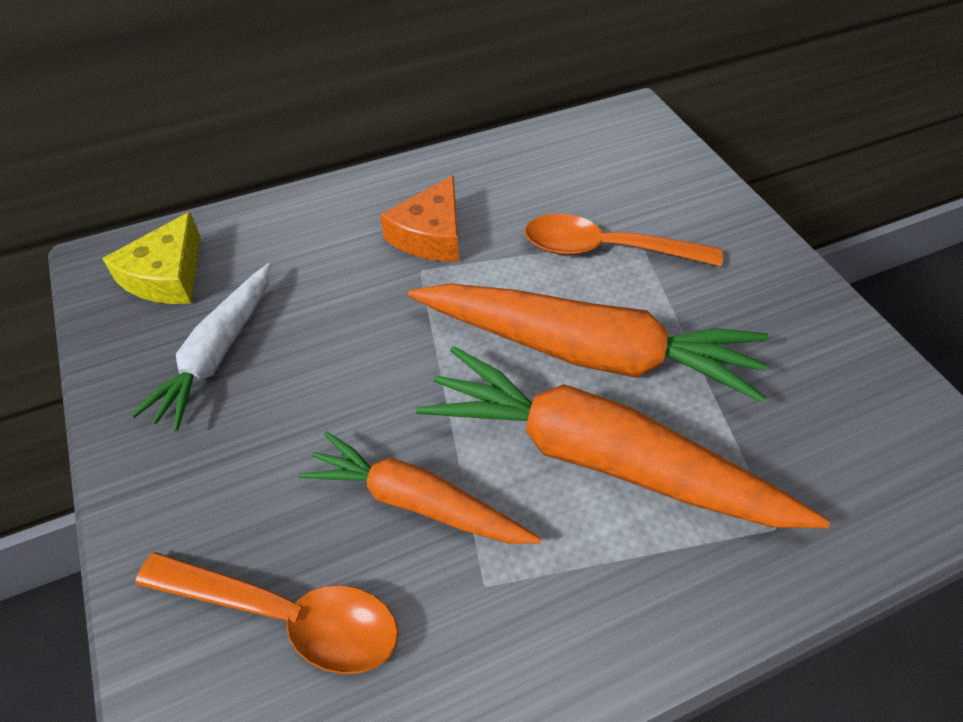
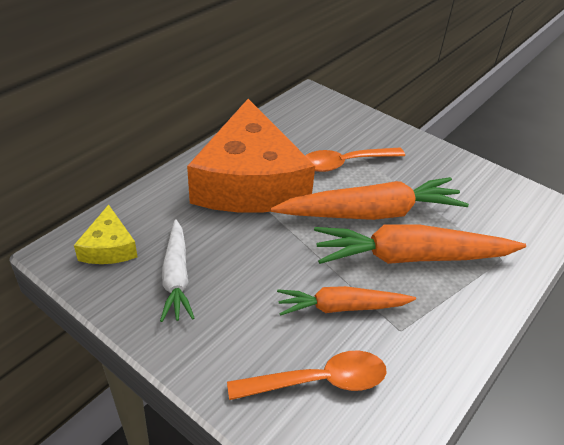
camera: 30 degrees left, 10 degrees down
(430, 234) = (249, 181): orange cheese -> orange cheese, size x2.35

